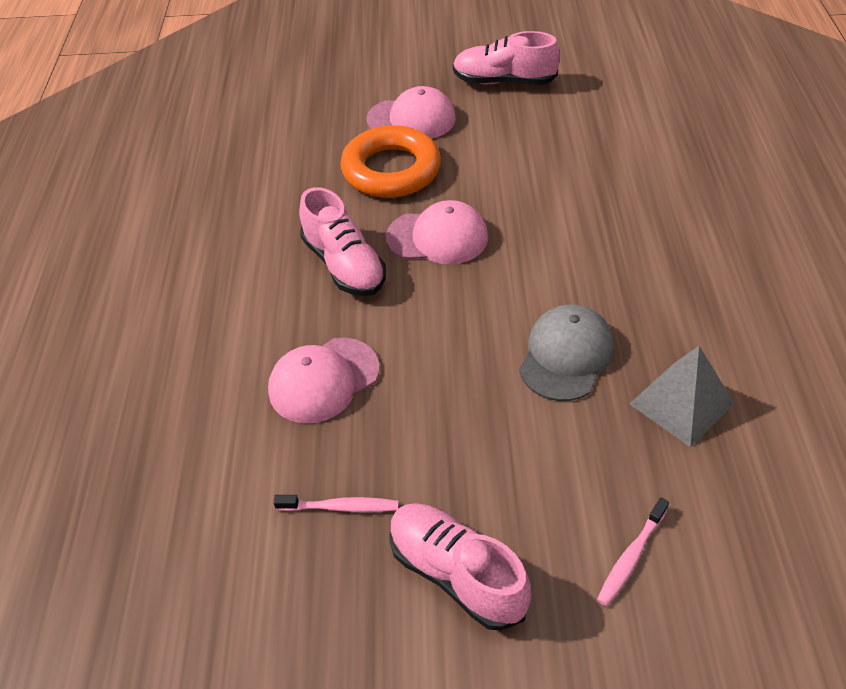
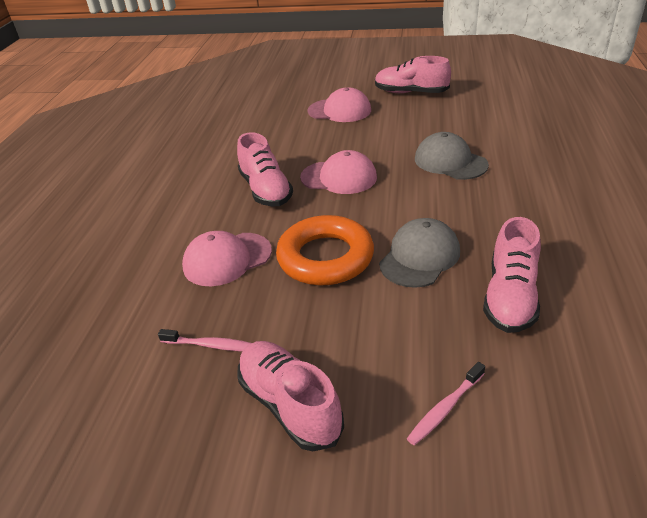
camera: 10 degrees right, 10 degrees down
(391, 170) = (316, 138): orange ring -> orange ring (325, 257)
(578, 202) = (450, 162): none -> grey cap
(681, 403) = (510, 297): grey pyramid -> pink shoe

